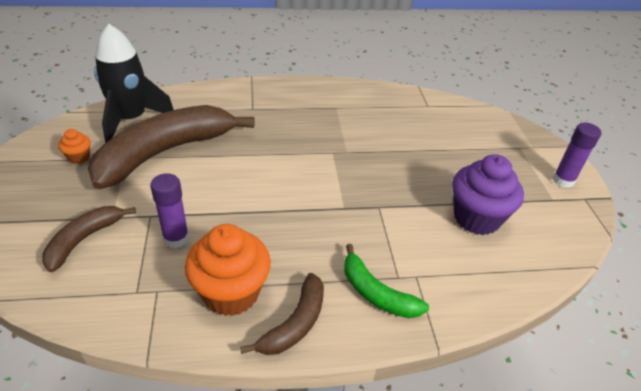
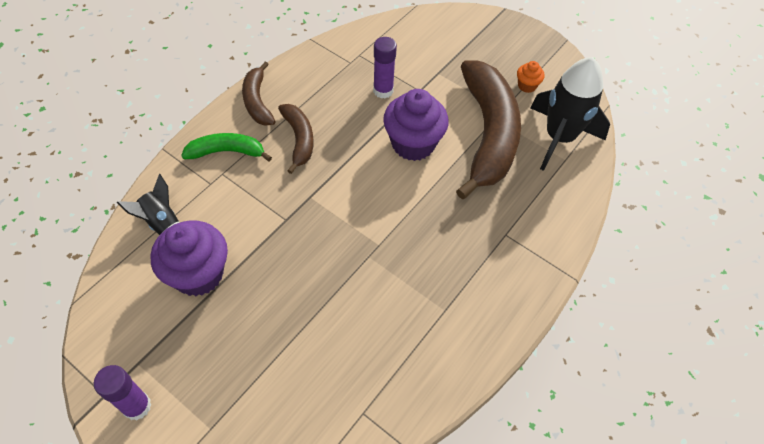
camera: 135 degrees right, 15 degrees up
(84, 239) = (428, 53): brown banana -> brown banana (299, 139)
(222, 184) = (413, 144): none -> purple cupcake
(231, 293) = (310, 89): orange cupcake -> none
(484, 274) = (161, 222): none -> black rocket

